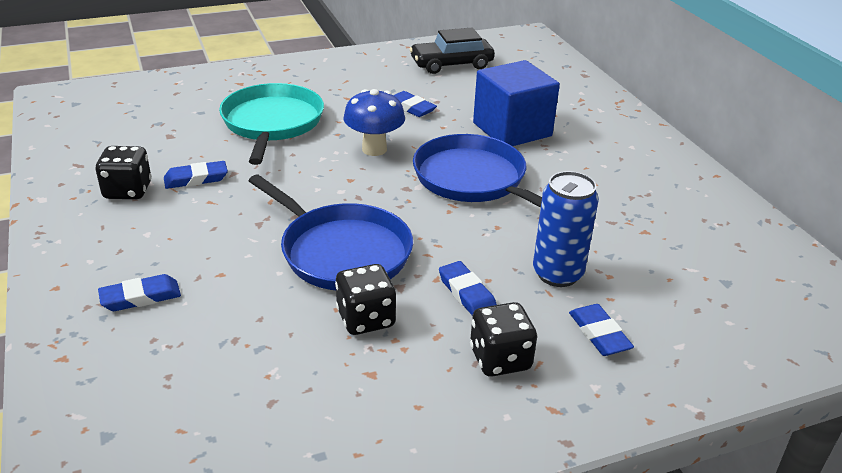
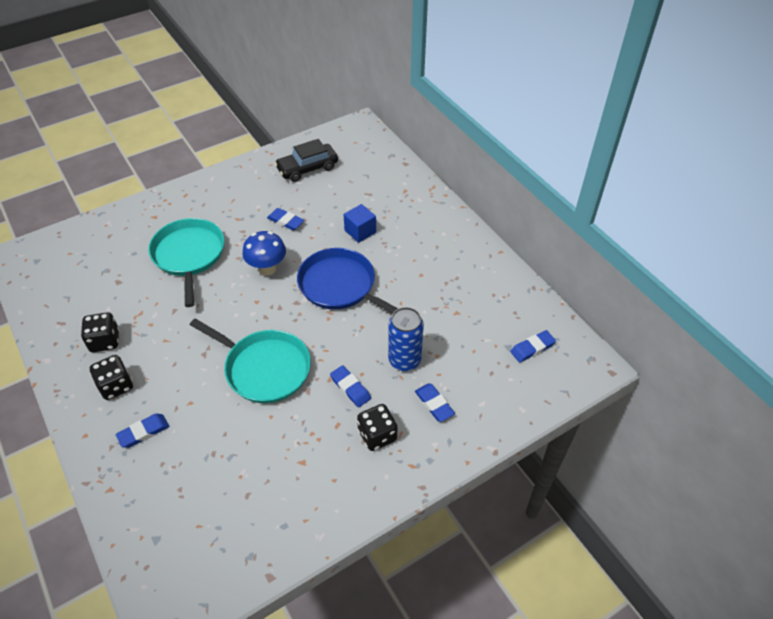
camera: 10 degrees left, 15 degrees up
(196, 179) = (149, 321): blue eraser -> blue eraser (532, 348)
(341, 251) = (264, 368): blue pan -> turquoise pan
(366, 319) = (291, 421): black dice -> black dice (116, 386)
(512, 129) = (360, 231): blue cube -> blue cube, size x0.56

